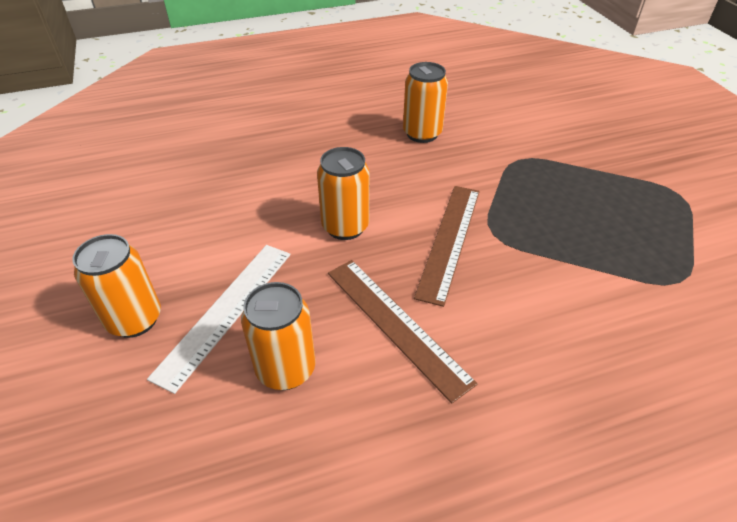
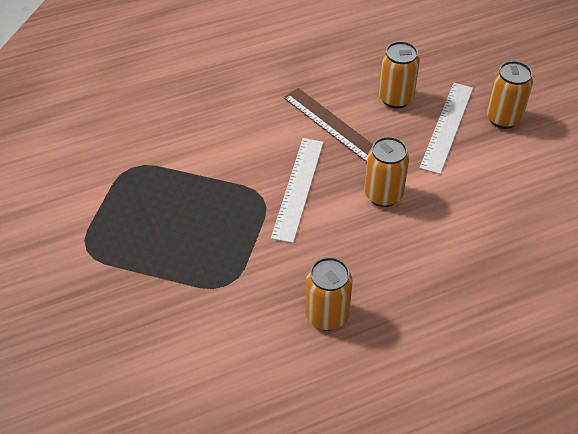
camera: 175 degrees right, 5 degrees up
(449, 240) = (298, 188): brown ruler -> white ruler

